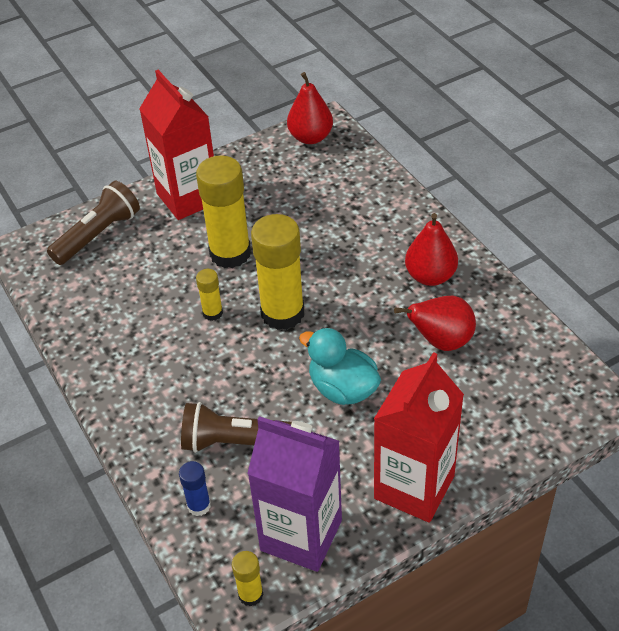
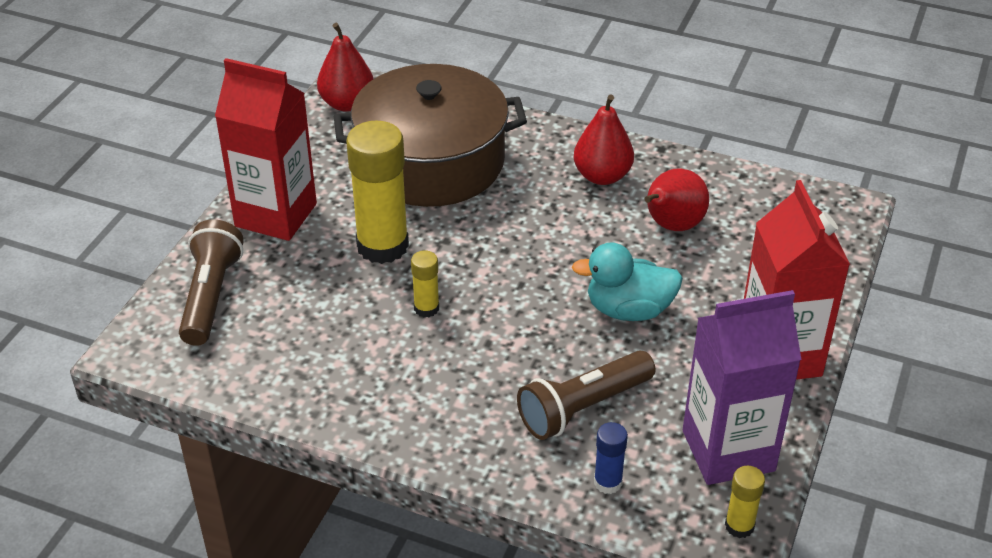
camera: 40 degrees left, 5 degrees down
(282, 313) = (498, 274): yellow glue stick -> none
(322, 207) = (431, 162): none -> brown pot

